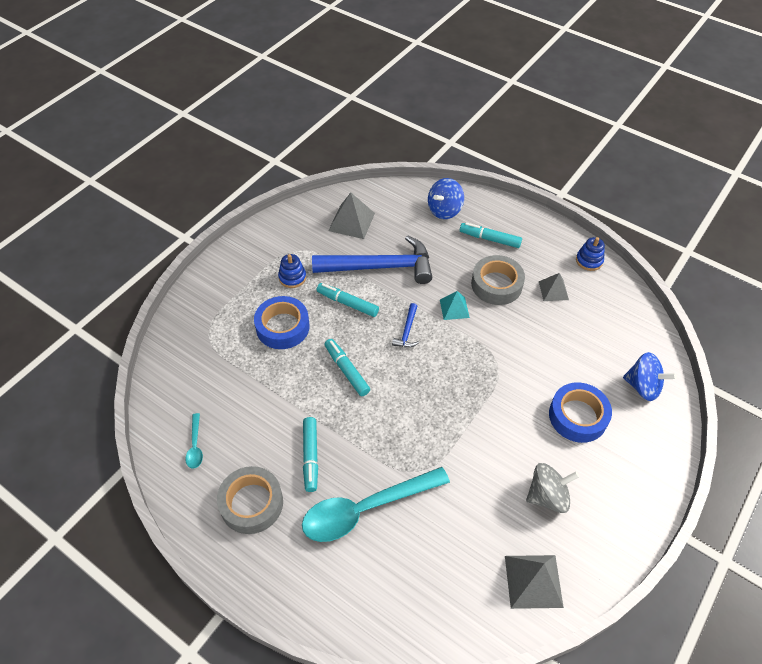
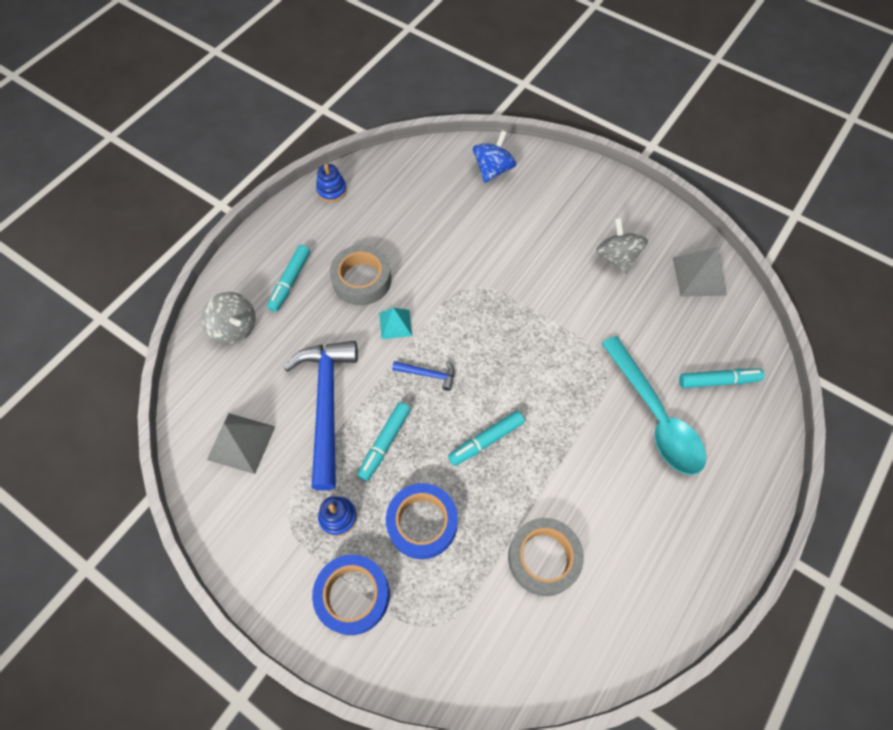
camera: 90 degrees left, 10 degrees up
(195, 446) = (604, 616): turquoise spoon -> none
(251, 503) = (667, 536): grey tape -> grey tape (543, 558)
(310, 457) = (603, 475): turquoise marker -> turquoise marker (718, 381)
(444, 210) = (235, 328): blue spinning top -> grey spinning top
(553, 290) = (372, 227): grey pyramid -> none
(577, 416) = (530, 224): blue tape -> blue tape (353, 595)

